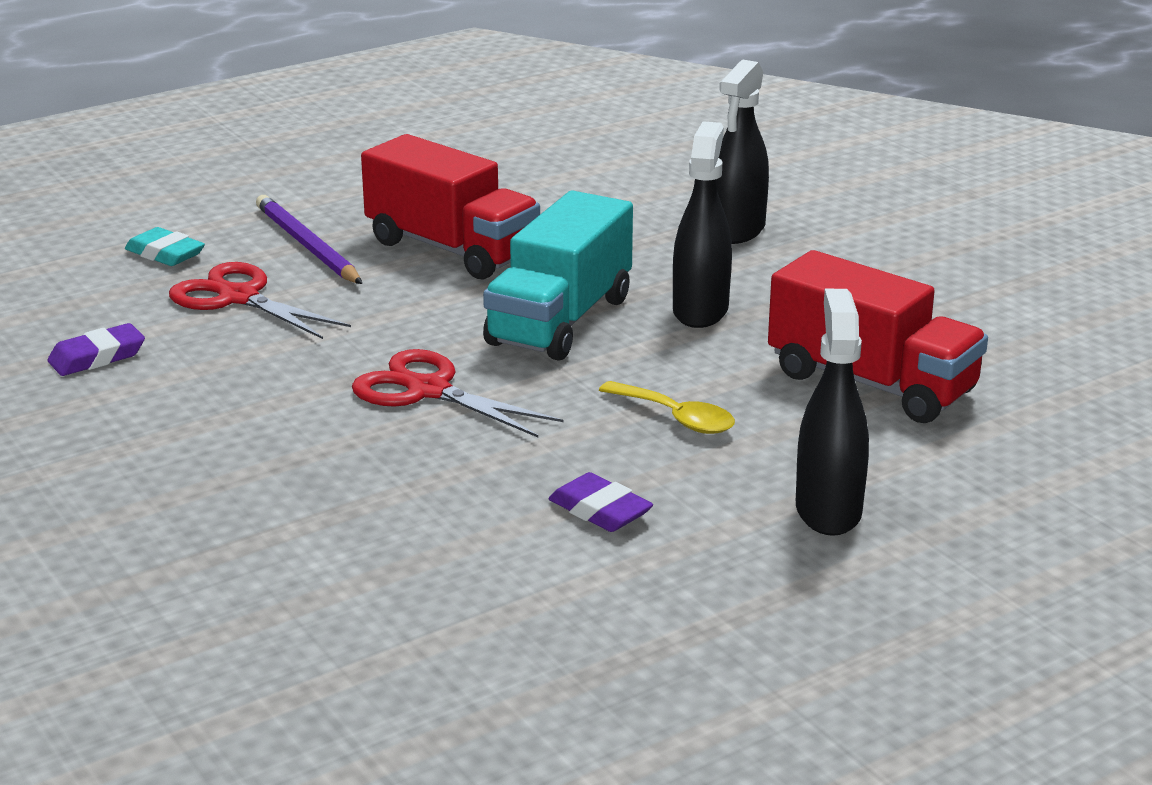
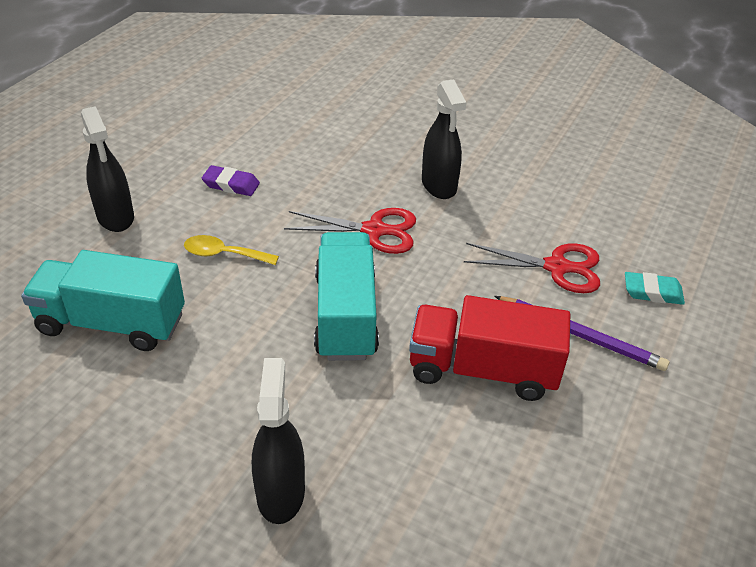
camera: 150 degrees right, 15 degrees up
(97, 357) = (566, 198): purple eraser -> none
(700, 310) = (257, 361): black spray bottle -> black spray bottle (439, 185)
(871, 383) = (112, 323): red truck -> turquoise truck

